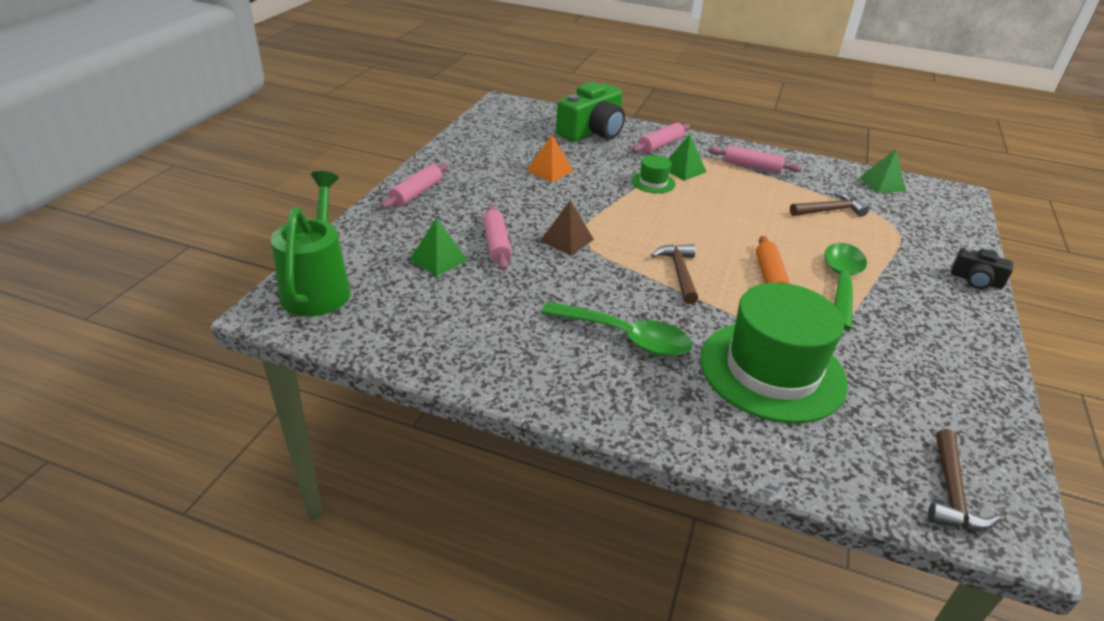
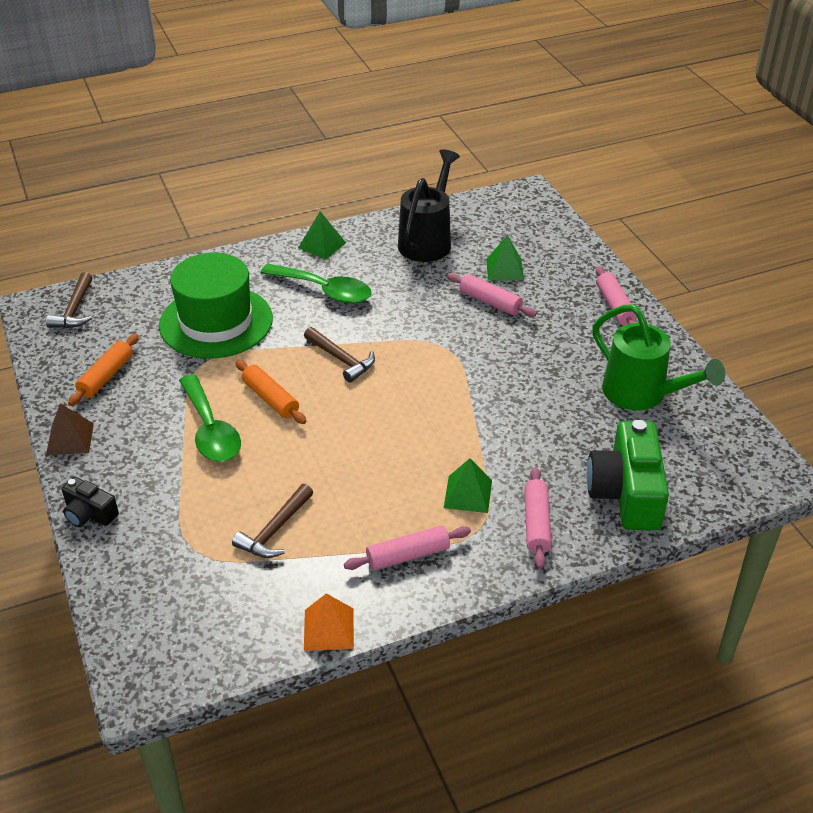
camera: 140 degrees right, 5 degrees up
(318, 287) = (532, 215): green watering can -> green watering can (642, 394)
(454, 325) = (427, 240): none -> black watering can
(549, 171) = (571, 401): orange pyramid -> orange pyramid (329, 629)
(567, 240) = (452, 336): brown pyramid -> brown pyramid (70, 439)
(625, 337) = (324, 290): green spoon -> green spoon turned 135 degrees counterclockwise
(653, 182) = (471, 451): green hat -> none
(882, 184) = (243, 634): green pyramid -> green pyramid (322, 245)
(930, 379) = (106, 376): none -> orange rolling pin
(951, 492) = (75, 309): brown hammer -> brown hammer turned 150 degrees counterclockwise
(976, 280) = (89, 513): black camera -> black camera turned 135 degrees counterclockwise

